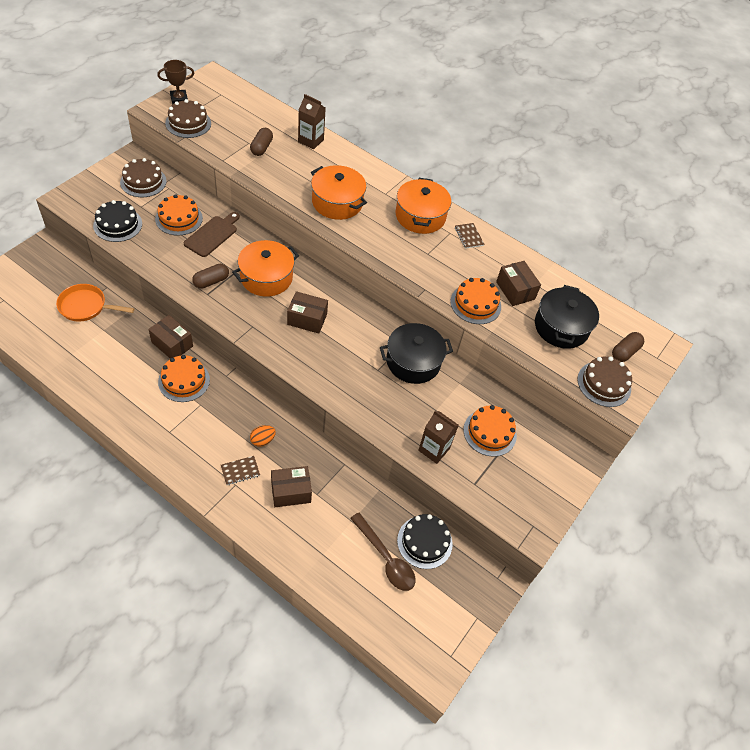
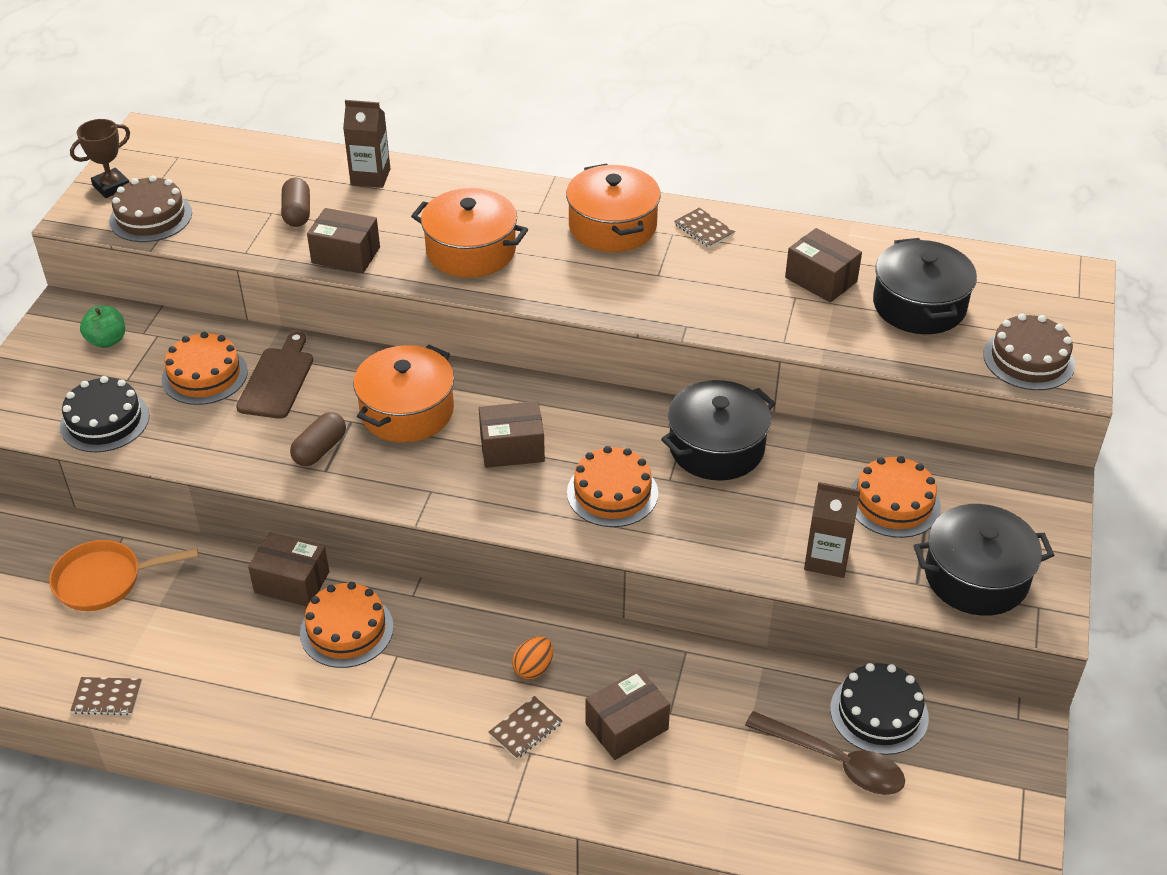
camera: 15 degrees left, 10 degrees down
(54, 368) = (107, 697): none -> brown notebook
(143, 181) = (107, 341): brown cake -> green apple
(272, 180) = (346, 255): none -> brown box
(475, 304) = (775, 319): orange cake -> orange cake (612, 493)
(509, 494) = (976, 577): none -> black pot
(624, 352) = (1029, 306): brown capsule -> none

